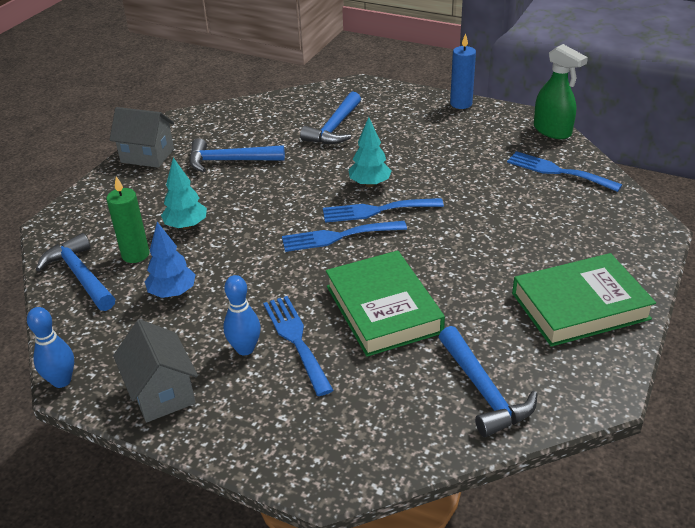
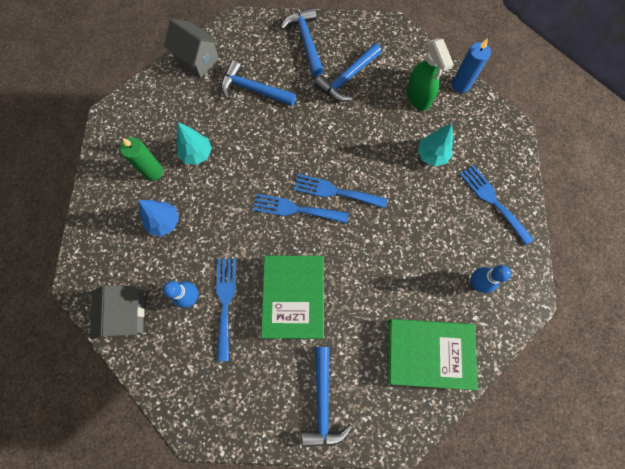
camera: 20 degrees right, 35 degrees up
(61, 381) = (72, 277): blue bowling pin -> blue bowling pin (476, 283)
(80, 276) = (112, 179): blue hammer -> blue hammer (306, 41)
(370, 184) = (344, 158): turquoise tree -> turquoise tree (432, 155)
(552, 131) = (516, 149): green spray bottle -> green spray bottle (418, 97)

